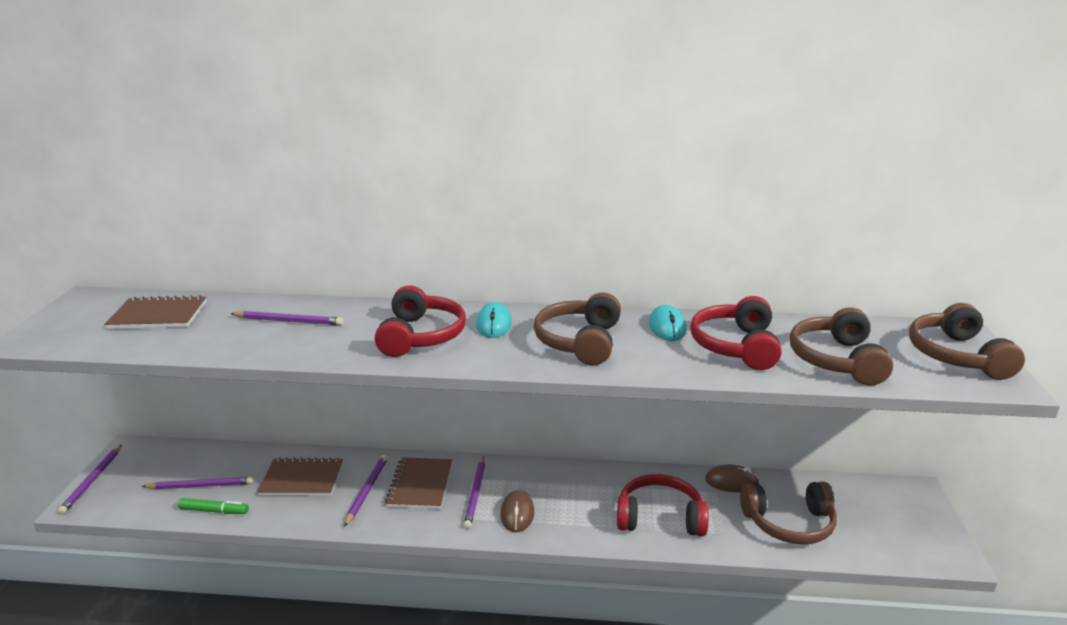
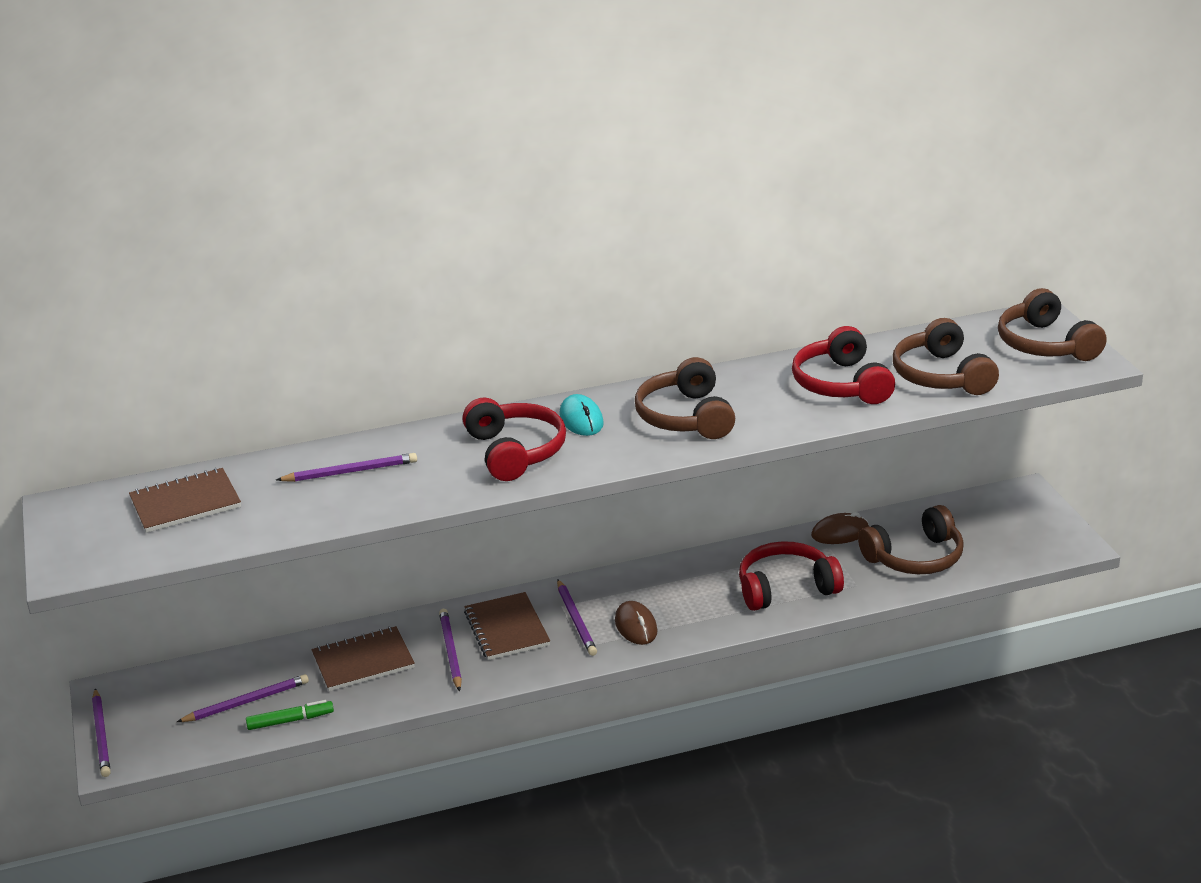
camera: 20 degrees left, 5 degrees up
(667, 327) = (762, 379): turquoise mouse -> none

